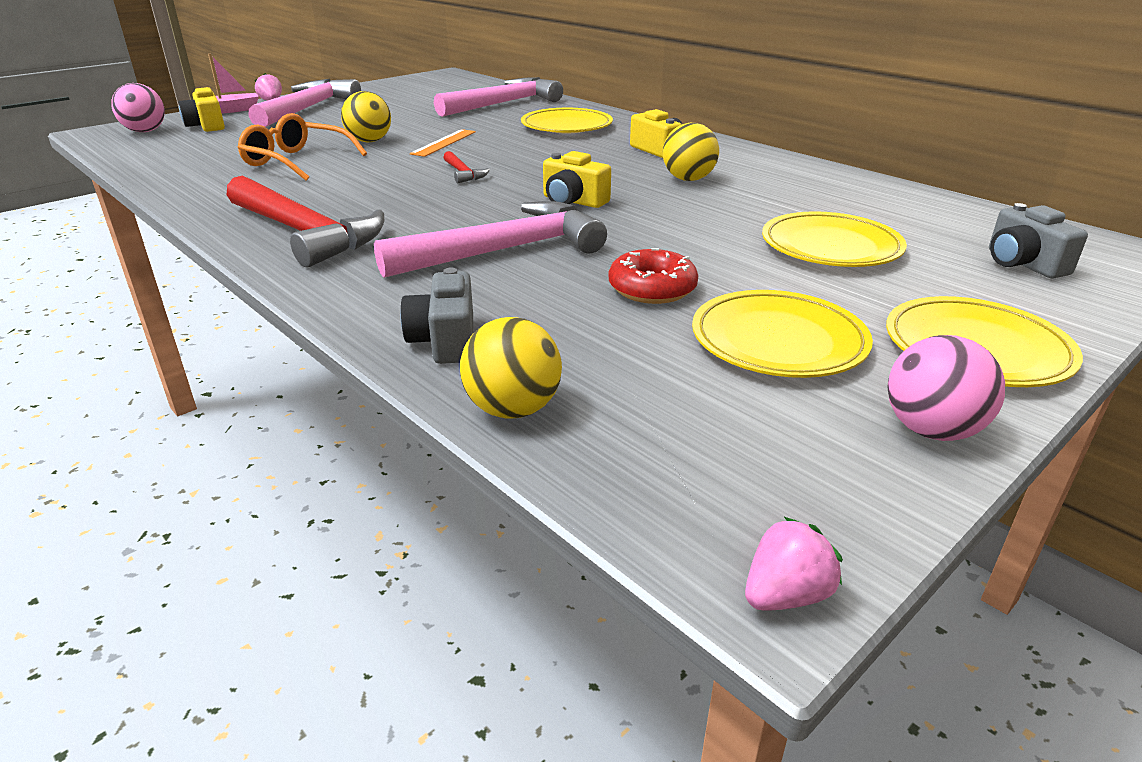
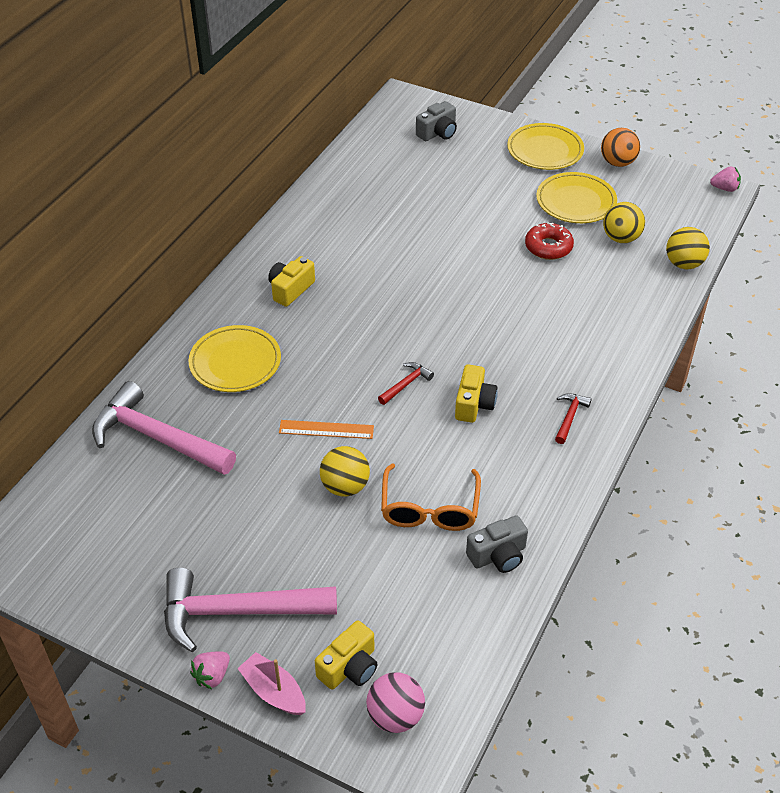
camera: 110 degrees left, 15 degrees up
(305, 233) = (569, 417): red hammer -> red hammer, size x0.43
(445, 341) = (649, 301): grey camera -> grey camera (498, 555)
(505, 250) = (536, 314): pink hammer -> none
(573, 201) = (436, 307): yellow camera -> yellow camera (474, 404)
(688, 179) = (359, 262): yellow ball -> yellow ball (621, 238)
(785, 595) = (724, 188): pink strawberry -> pink strawberry turned 150 degrees clockwise
(830, 247) = (452, 193): yellow plate -> none
(931, 430) = (617, 163): pink ball -> orange ball

